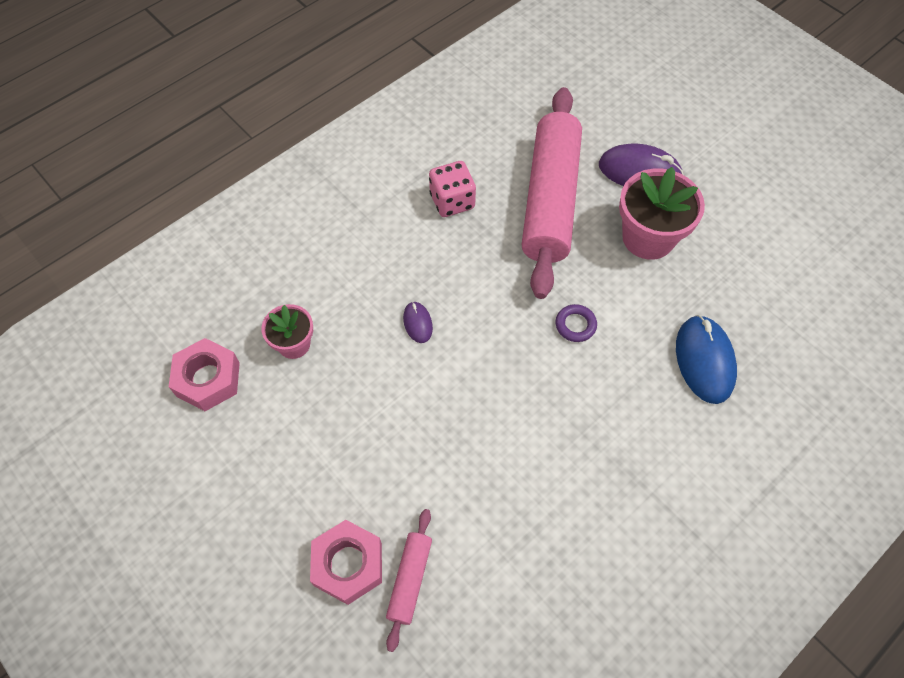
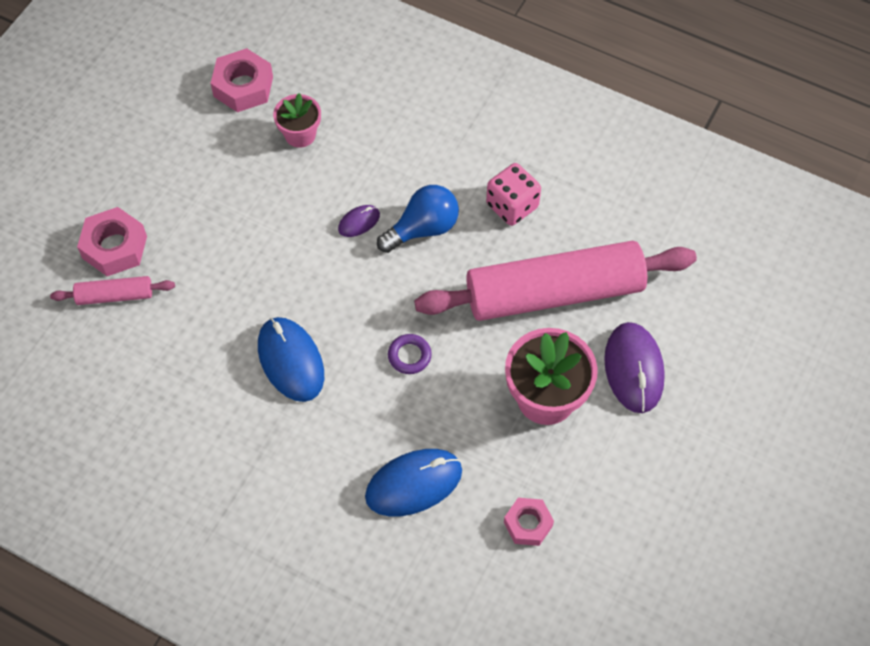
camera: 70 degrees right, 0 degrees up
(447, 274) = (423, 229): none -> blue light bulb
(548, 426) = (291, 361): none -> blue mouse
(761, 288) = (528, 524): none -> pink nut

